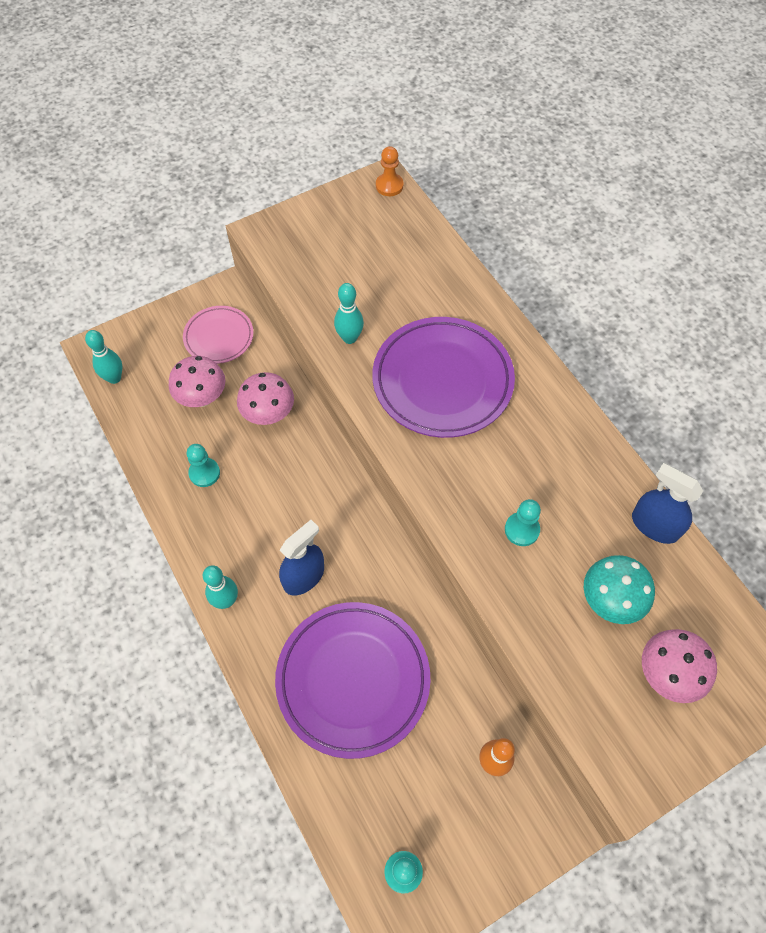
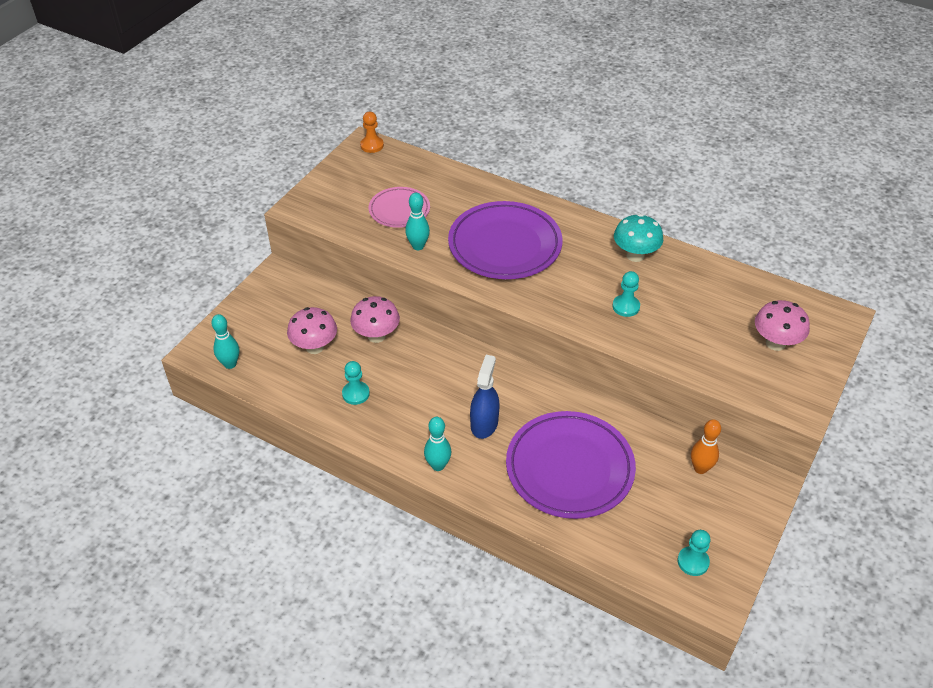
camera: 30 degrees left, 15 degrees down
(219, 337) = (296, 303): pink plate -> pink plate (399, 210)
(610, 600) = (711, 320): turquoise mushroom -> turquoise mushroom (635, 255)
(654, 525) = (705, 268): blue spray bottle -> none

